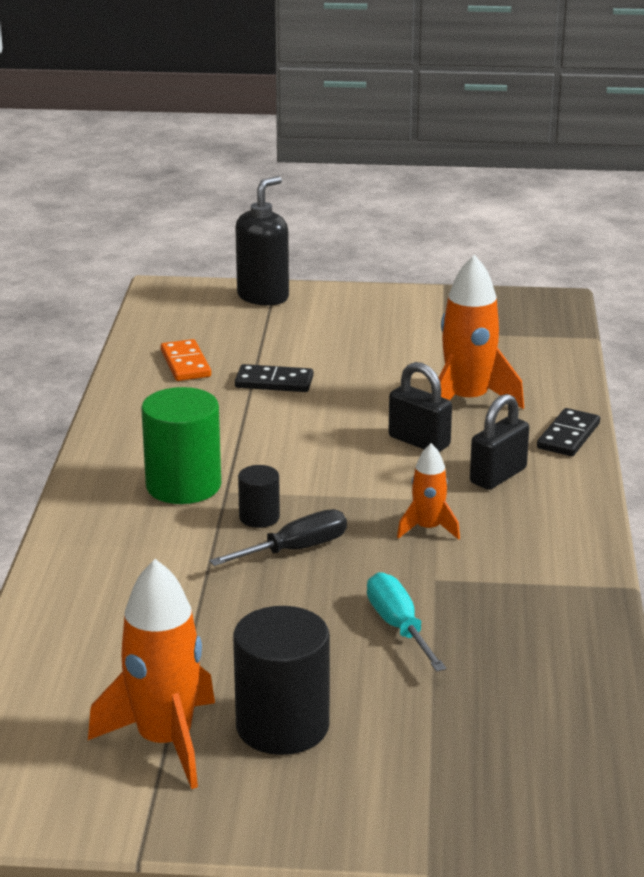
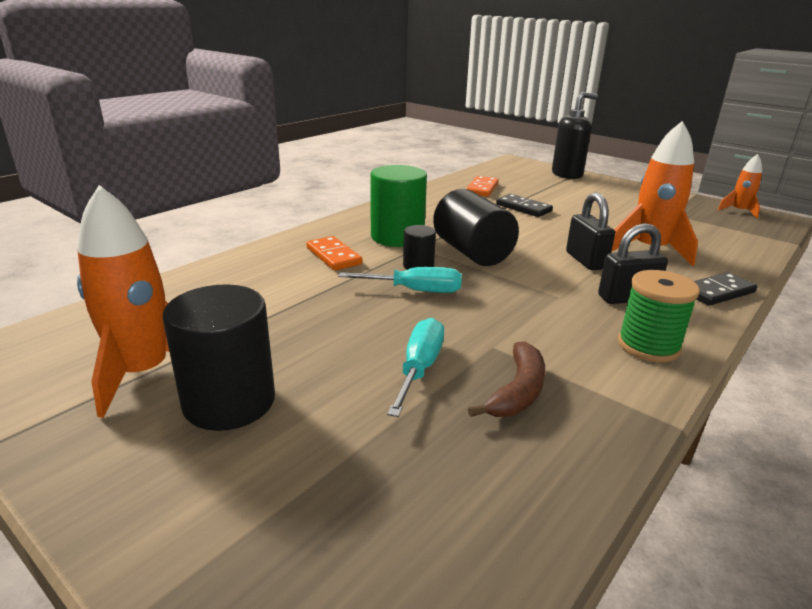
camera: 35 degrees right, 0 degrees up
(149, 542) = (334, 256): none -> orange domino
(294, 476) = (472, 252): none -> black cylinder
(295, 550) = (415, 291): black screwdriver -> turquoise screwdriver
(428, 529) = (529, 312): orange rocket -> orange rocket (739, 211)
(497, 611) = (518, 391): none -> brown banana
(557, 523) = (648, 346): none -> green spool

